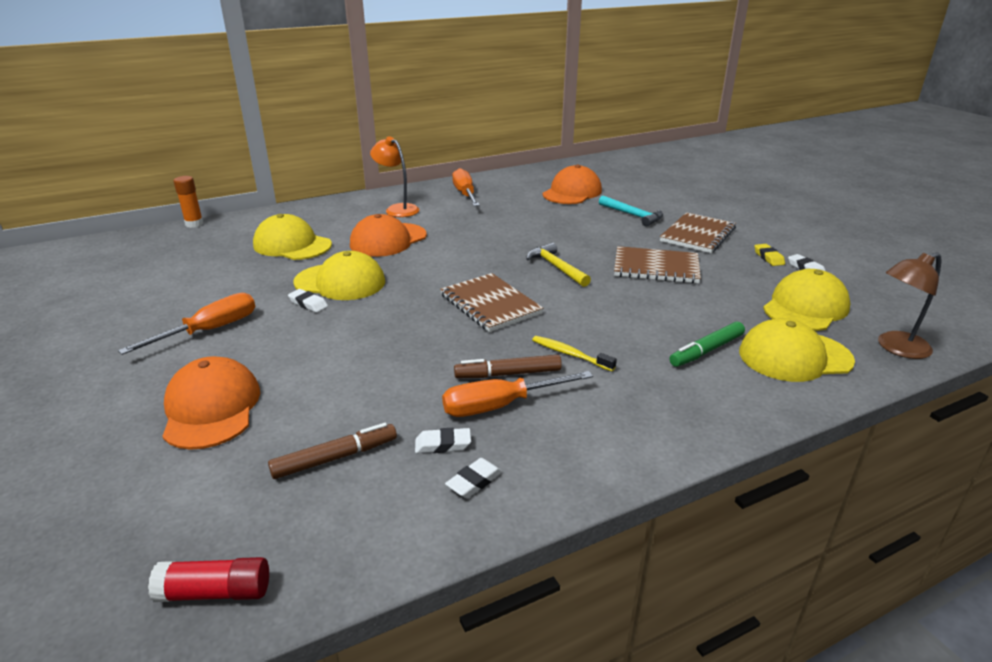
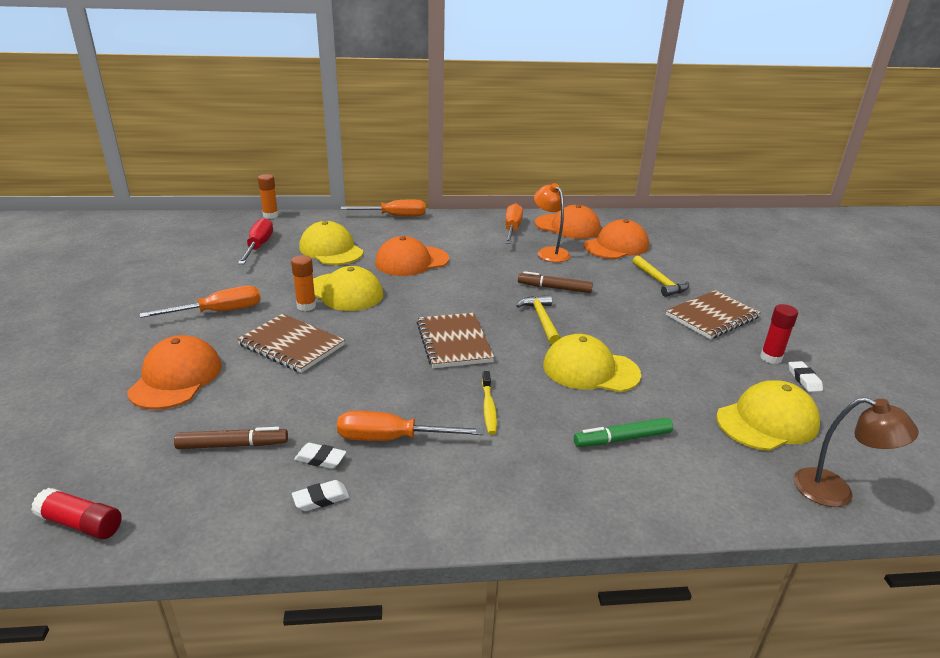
camera: 20 degrees right, 0 degrees up
(204, 256) = (258, 246): none -> red screwdriver
(308, 304) = (306, 306): white eraser -> orange glue stick
(336, 202) = (394, 216): none -> orange screwdriver
(397, 209) = (441, 233): orange lamp -> orange lamp (549, 252)
(508, 374) = (420, 411): brown marker -> brown marker (554, 288)
(515, 183) = (567, 227): none -> orange cap
(570, 354) = (488, 408): yellow toothbrush -> yellow toothbrush turned 150 degrees counterclockwise
(633, 215) = (659, 282): turquoise hammer -> yellow hammer
(656, 267) = (640, 341): brown notebook -> brown notebook (291, 345)
(768, 258) = (771, 358): yellow eraser -> red glue stick
(794, 356) = (710, 469): yellow cap -> yellow cap (590, 370)
(896, 348) = (835, 492): brown lamp -> brown lamp turned 150 degrees counterclockwise

